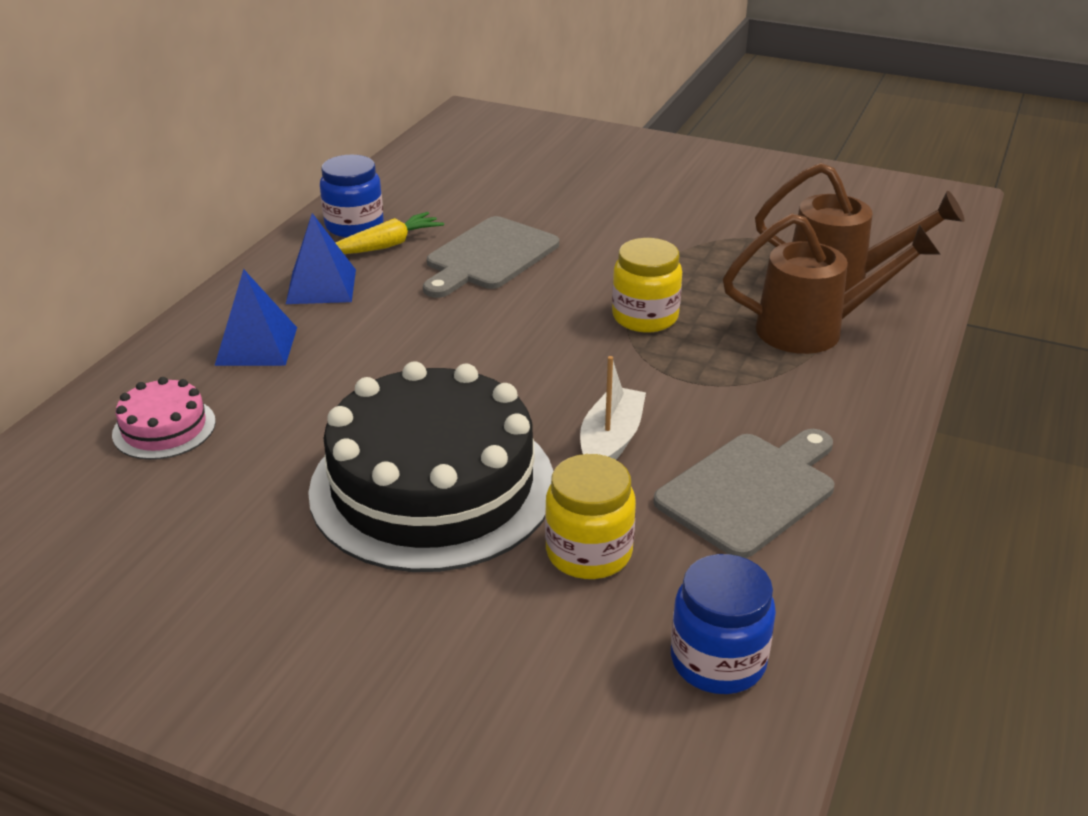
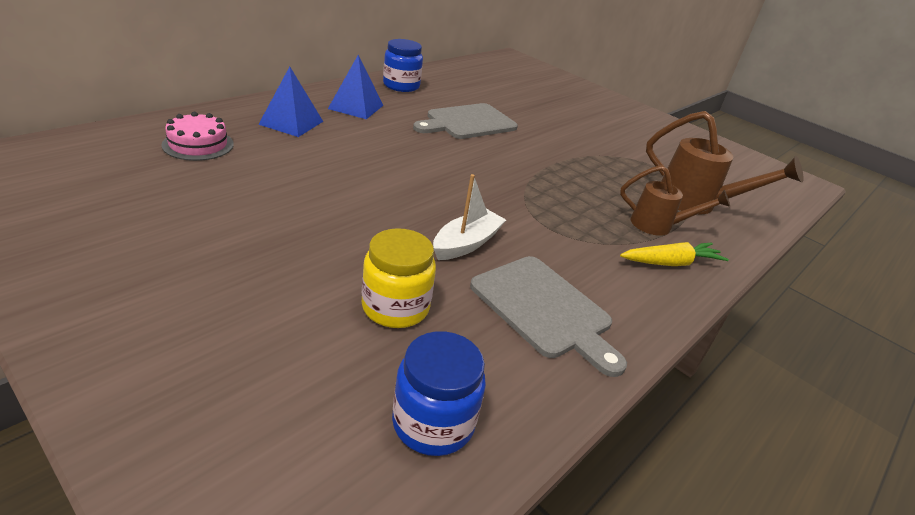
camera: 15 degrees right, 0 degrees up
(386, 245) = (411, 99): yellow carrot -> yellow carrot (671, 263)
(432, 486) = (325, 229): black cake -> none
(645, 317) = (543, 182): yellow jar -> none
(750, 491) = (544, 309): grey cutting board -> grey cutting board turned 75 degrees clockwise
(815, 330) = (659, 226): brown watering can -> brown watering can, size x0.65

